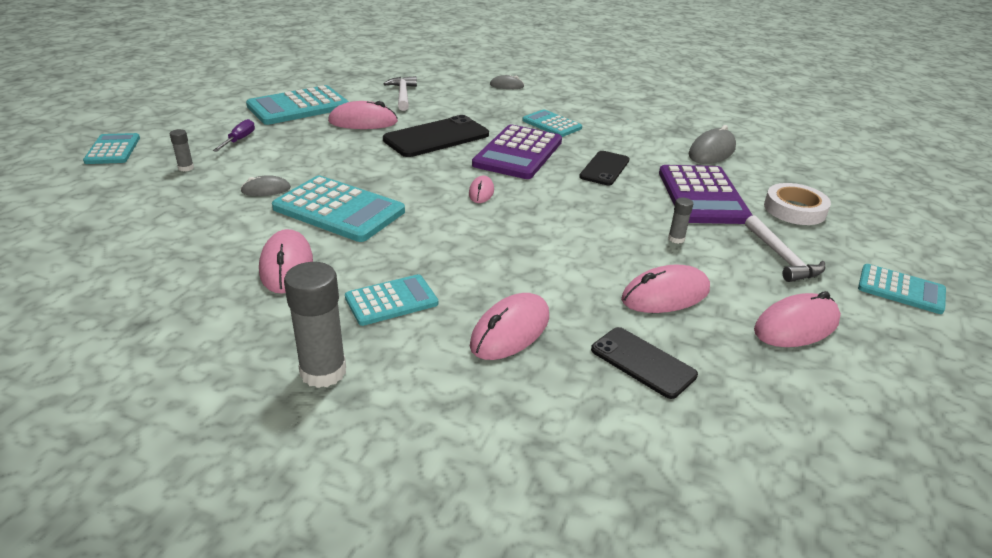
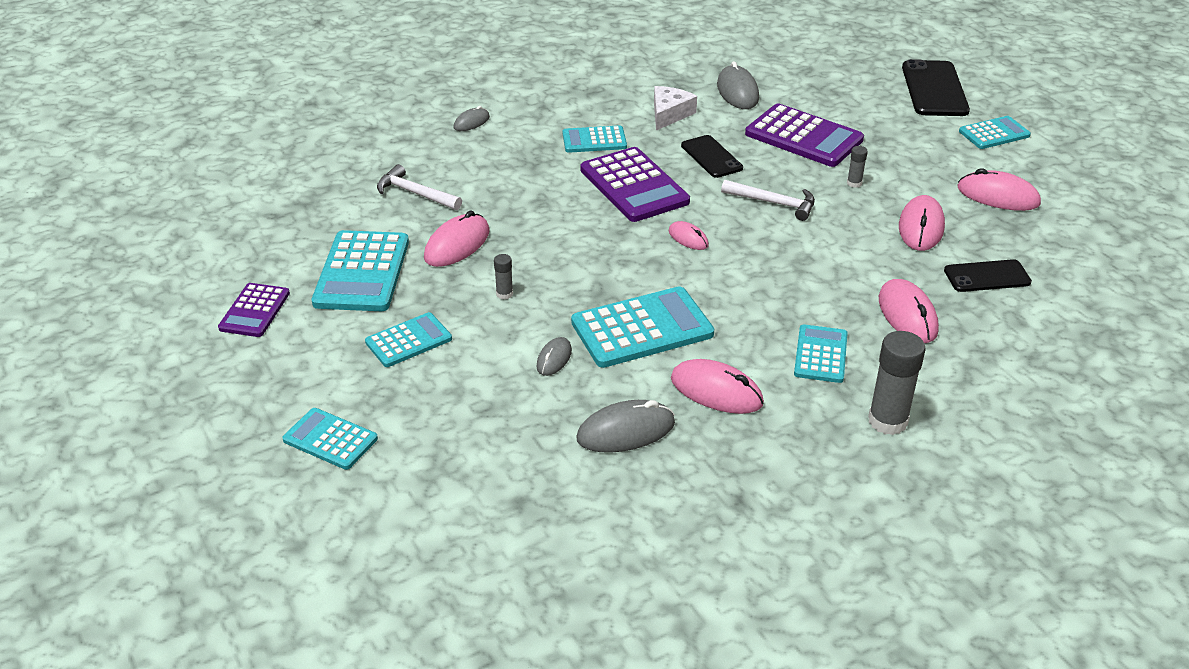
camera: 50 degrees left, 5 degrees up
(186, 168) = (443, 397): grey glue stick -> grey glue stick (504, 294)
(198, 243) = (626, 431): none -> grey mouse
(227, 94) = (254, 311): none -> purple calculator
(239, 140) = (408, 341): purple screwdriver -> turquoise calculator
(436, 137) = (548, 215): black phone -> black phone (934, 89)
(632, 137) = (669, 114): none -> white cheese
(781, 257) = (918, 154): white hammer -> white hammer (774, 203)
(794, 209) = (863, 110): white tape -> none
(796, 326) = (998, 196): pink mouse -> pink mouse turned 75 degrees counterclockwise

